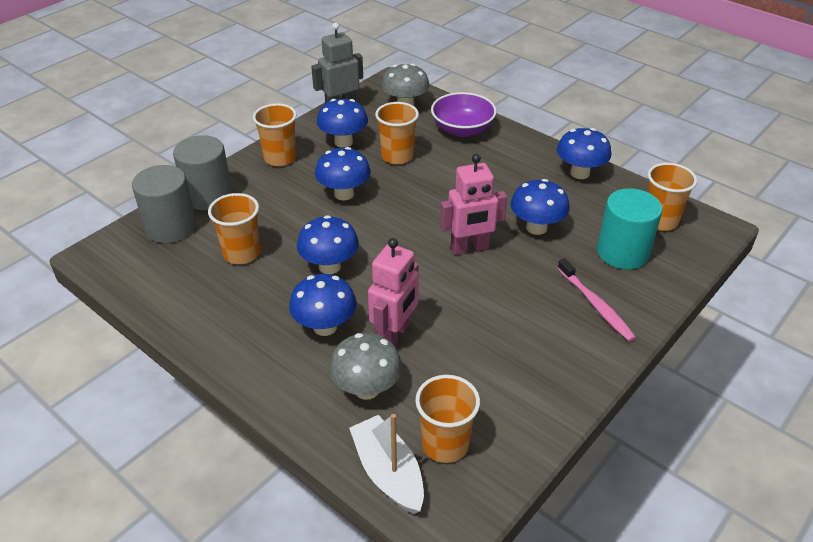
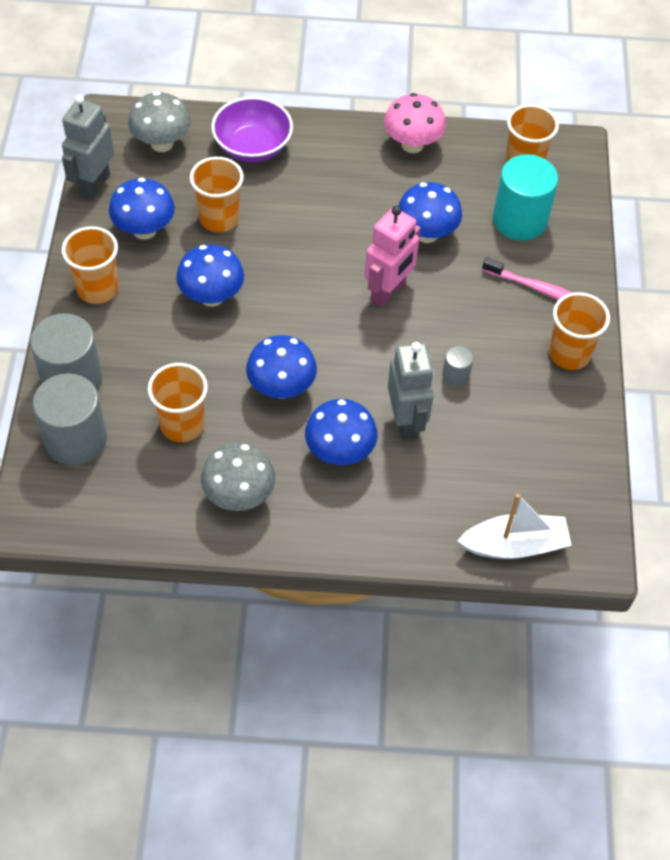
camera: 40 degrees left, 15 degrees up
(367, 389) = (431, 487): grey mushroom -> grey mushroom (239, 496)
(388, 472) = (514, 545): white boat -> white boat turned 150 degrees clockwise
(394, 335) = (406, 422): pink robot -> grey robot
(445, 444) = (534, 494): orange cup -> orange cup (569, 354)
(465, 325) = (455, 375): none -> grey cylinder
(579, 173) = (412, 144): blue mushroom -> pink mushroom

